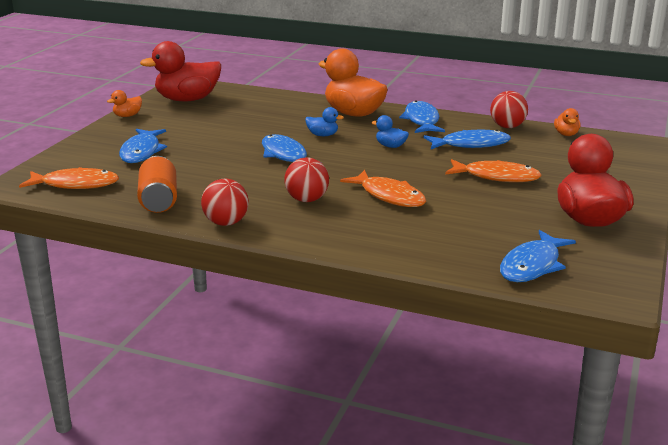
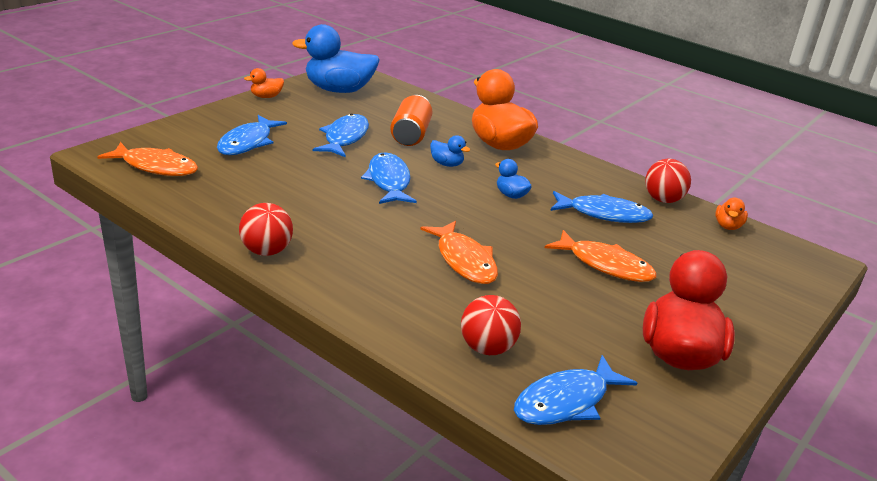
camera: 15 degrees right, 5 degrees up
(159, 200) = (220, 205): orange can -> orange can (410, 135)
(187, 100) = (338, 90): red duck -> blue duck
(307, 200) = (371, 243): red ball -> red ball (487, 348)
(421, 120) = (568, 169): blue fish -> blue fish (345, 138)

